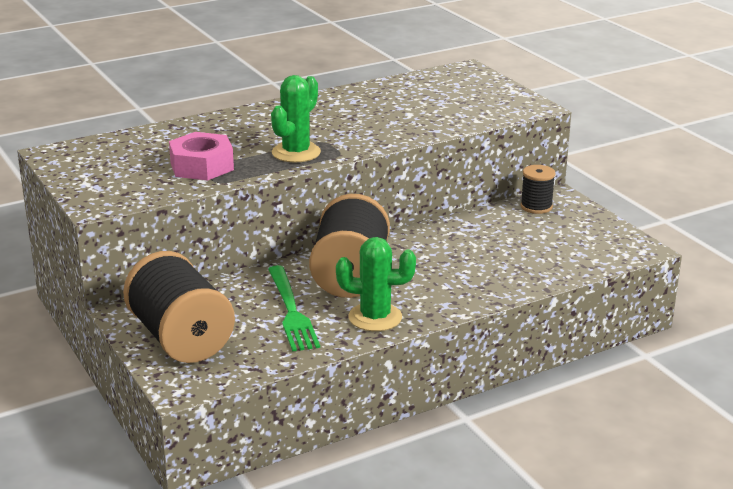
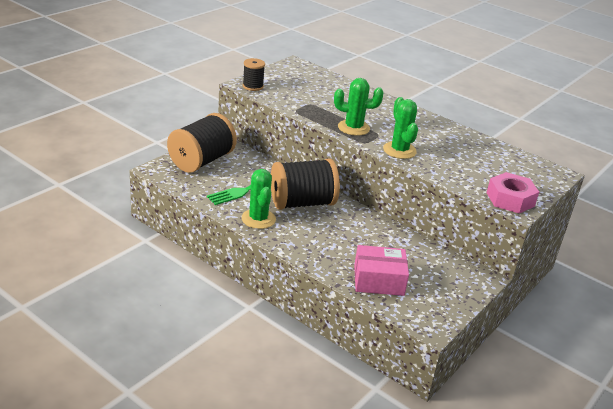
camera: 65 degrees right, 5 degrees up
(202, 166) = (311, 103): pink nut -> pink nut (510, 199)
(373, 137) = (399, 150): none -> green cactus
(536, 207) = (457, 268): black spool -> black spool (253, 86)
(546, 260) = (378, 280): none -> pink box

